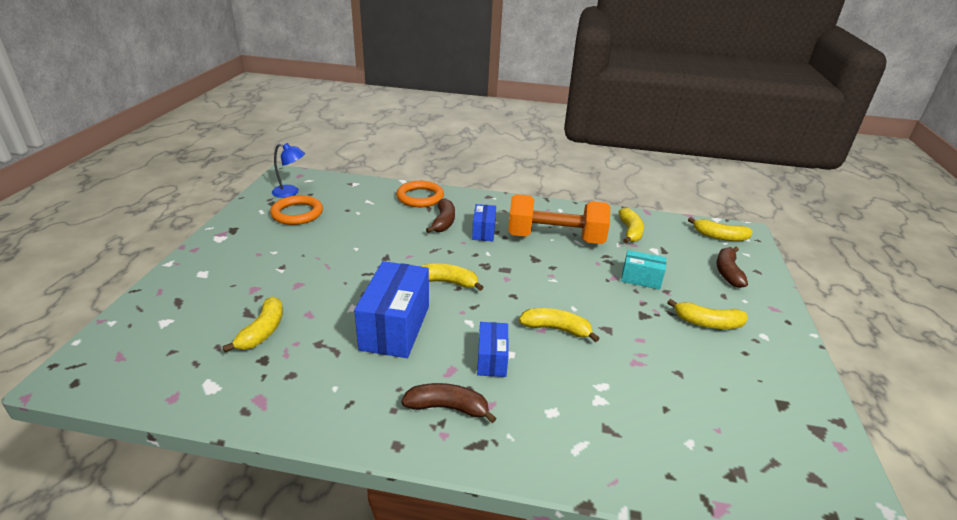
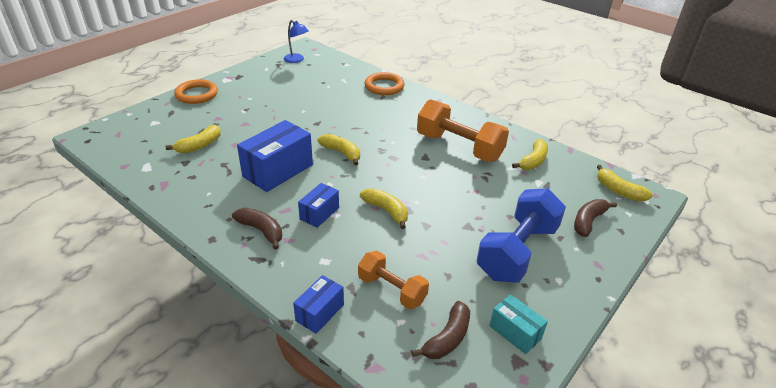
camera: 30 degrees right, 5 degrees up
(297, 213) = (287, 76): orange ring -> orange ring (197, 94)
(443, 222) = (383, 109): brown banana -> brown banana (447, 338)
(483, 231) = (406, 125): blue box -> blue box (320, 312)
(641, 279) = (498, 200): turquoise box -> turquoise box (515, 332)
(648, 412) = (392, 290): none -> orange dumbbell
(707, 323) = (517, 252): yellow banana -> blue dumbbell

